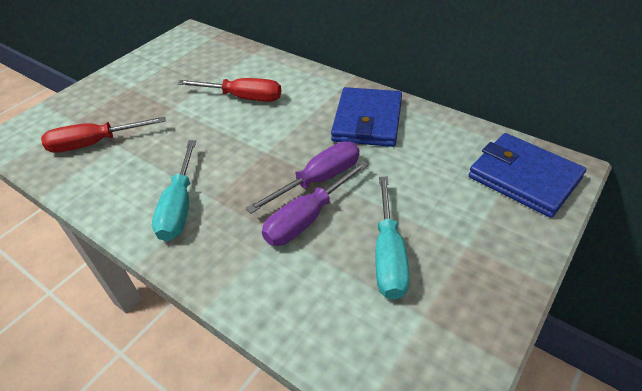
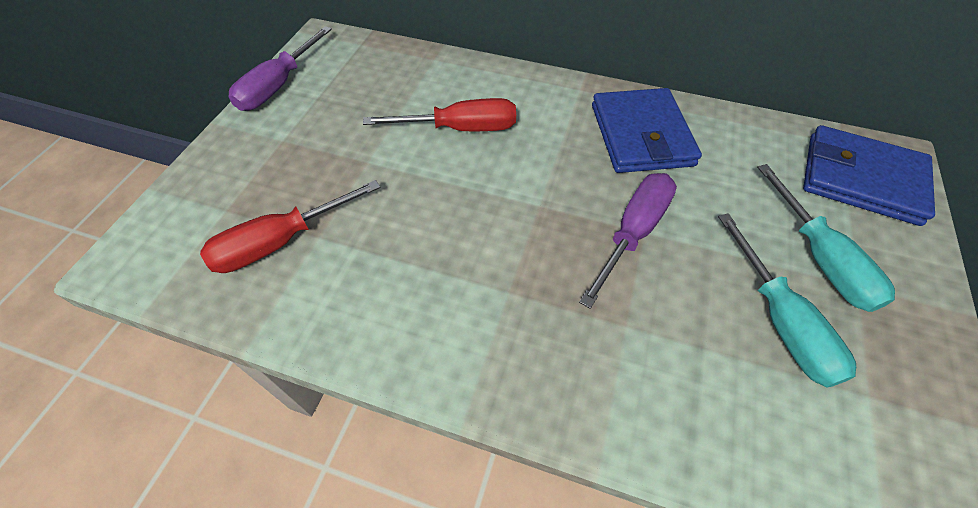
camera: 20 degrees left, 10 degrees up
(180, 206) = (470, 316): turquoise screwdriver -> turquoise screwdriver (819, 258)
(308, 218) = (652, 292): purple screwdriver -> purple screwdriver (279, 85)

